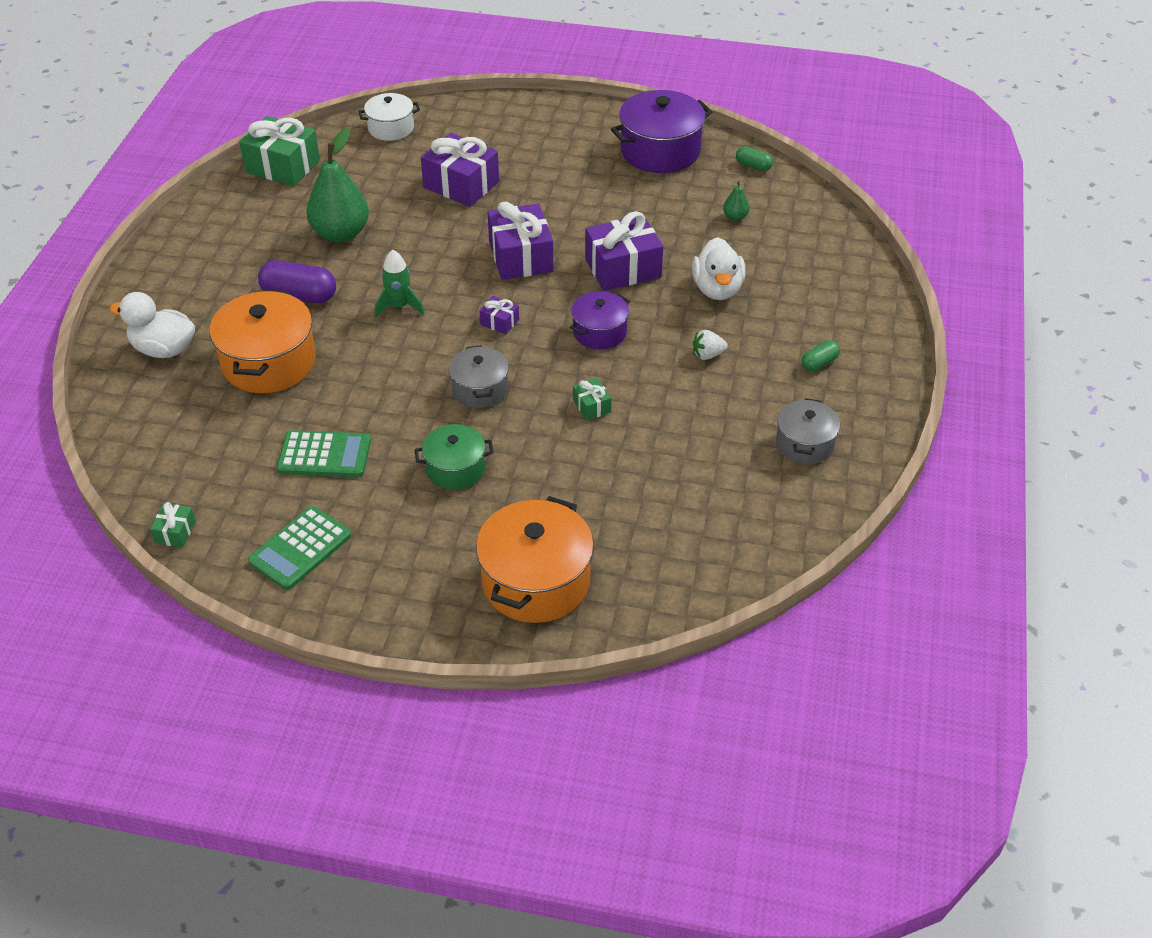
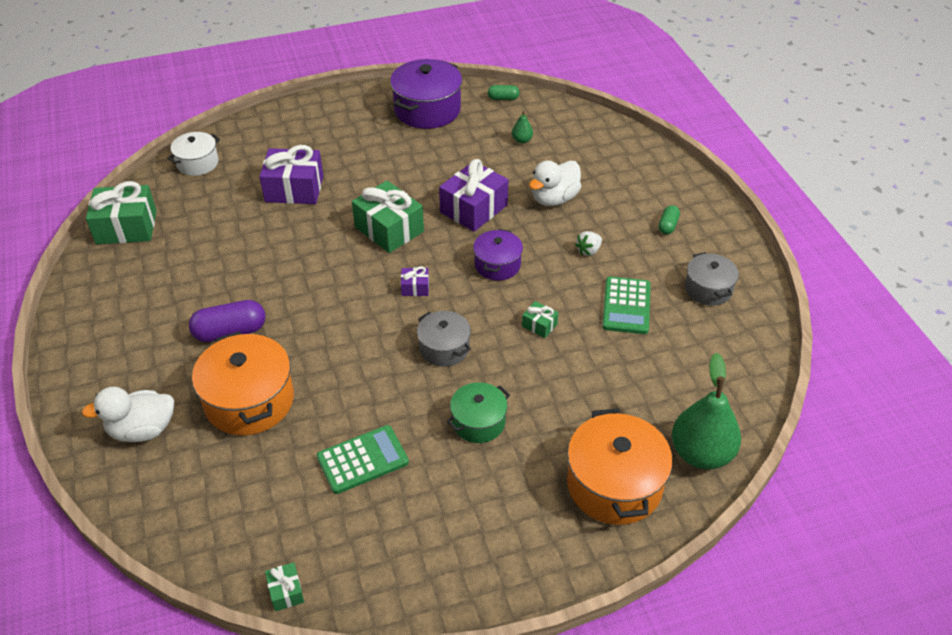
camera: 30 degrees left, 0 degrees up
(300, 548) = (408, 551): green calculator -> green calculator (626, 306)
(341, 233) = (224, 265): green pear -> green pear (701, 453)
(399, 306) = (324, 307): green rocket -> none
(520, 257) = (389, 229): purple gift -> green gift
(717, 289) = (554, 198): white duck -> white duck turned 75 degrees clockwise

